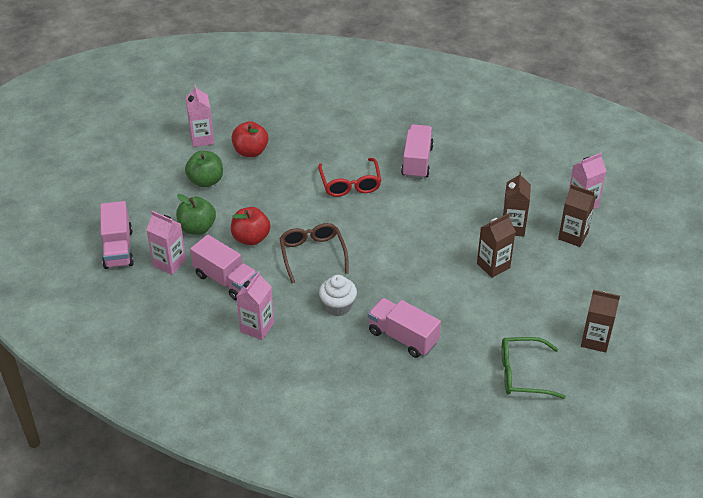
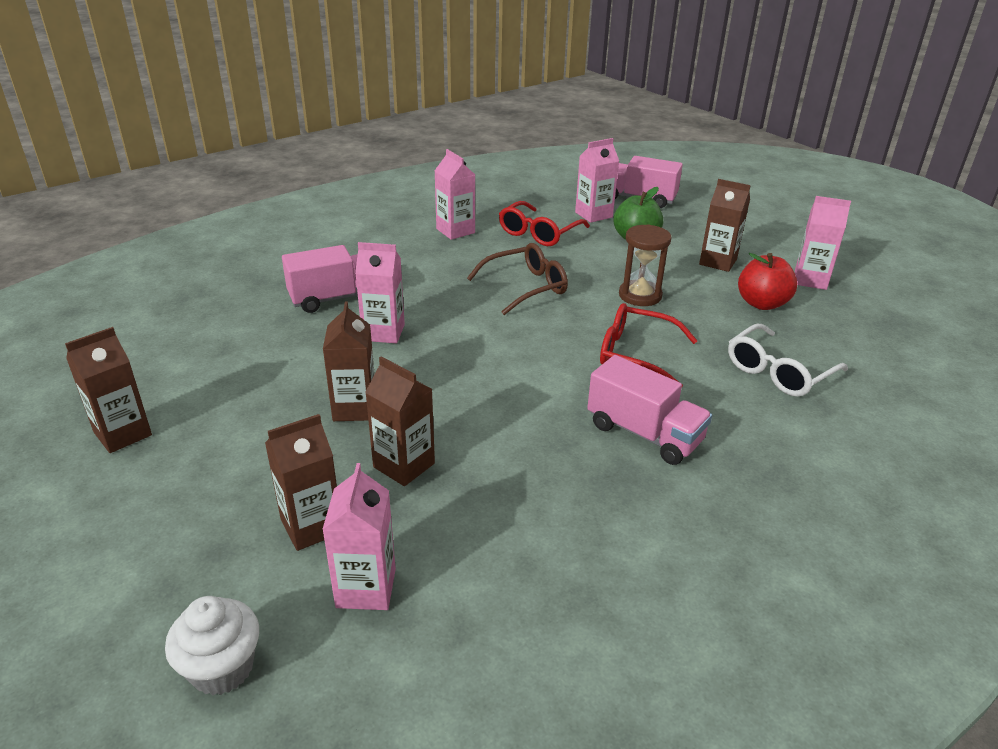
camera: 120 degrees right, 10 degrees down
(206, 181) = (718, 262): green apple -> brown carton
(225, 280) = (539, 233): pink truck -> red glasses
(251, 238) = (590, 261): red apple -> none
(281, 201) = (640, 295): none -> brown hourglass
(312, 254) = (526, 287): brown glasses -> brown glasses turned 45 degrees counterclockwise
(323, 132) = (778, 372): none -> white glasses
(338, 306) = (429, 277): white cupcake -> white cupcake (222, 668)
(420, 292) = (383, 332): none -> pink carton
(522, 374) = (175, 351): green glasses -> none

